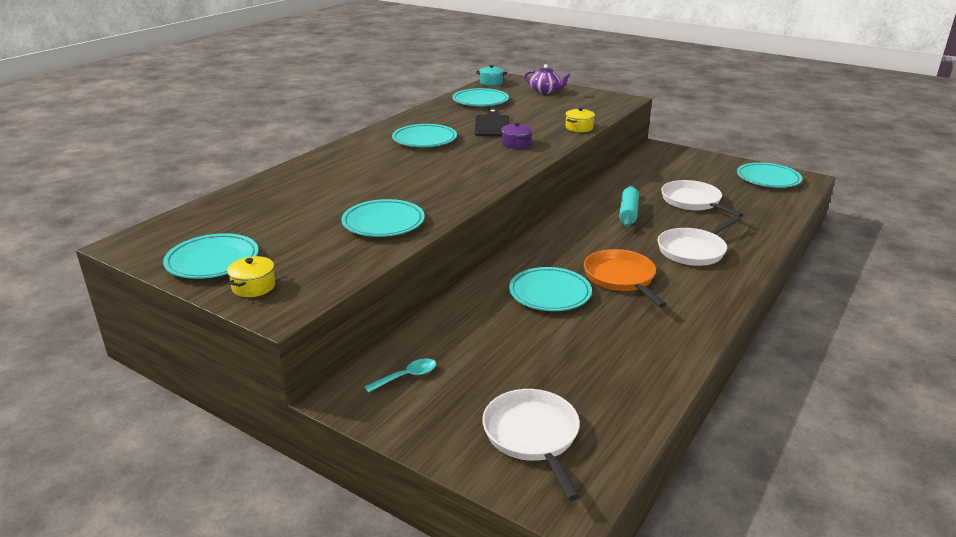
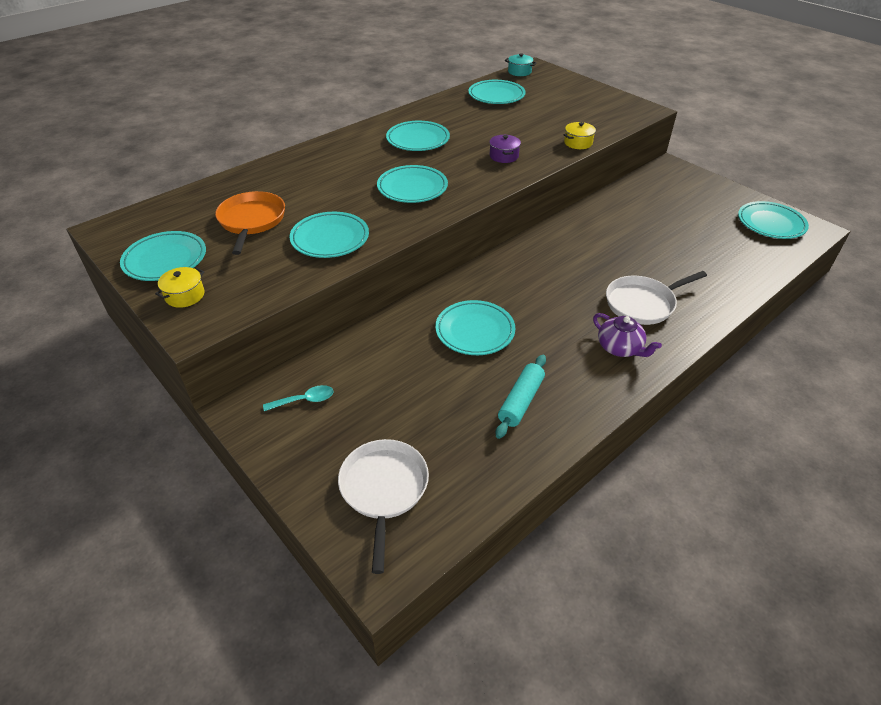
camera: 15 degrees right, 15 degrees up
(442, 176) = (412, 188): none -> turquoise plate
(492, 125) = (492, 129): black cutting board -> none
(545, 91) = (568, 89): purple teapot -> purple teapot (620, 348)
(621, 278) = (552, 325): orange pan -> orange pan (251, 221)
(628, 213) = (598, 246): turquoise rolling pin -> turquoise rolling pin (521, 401)
(693, 202) = (673, 242): white pan -> none

